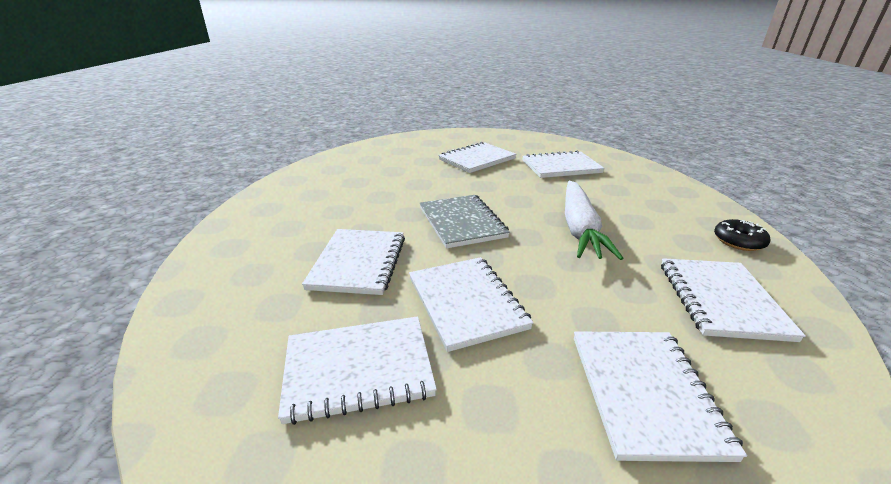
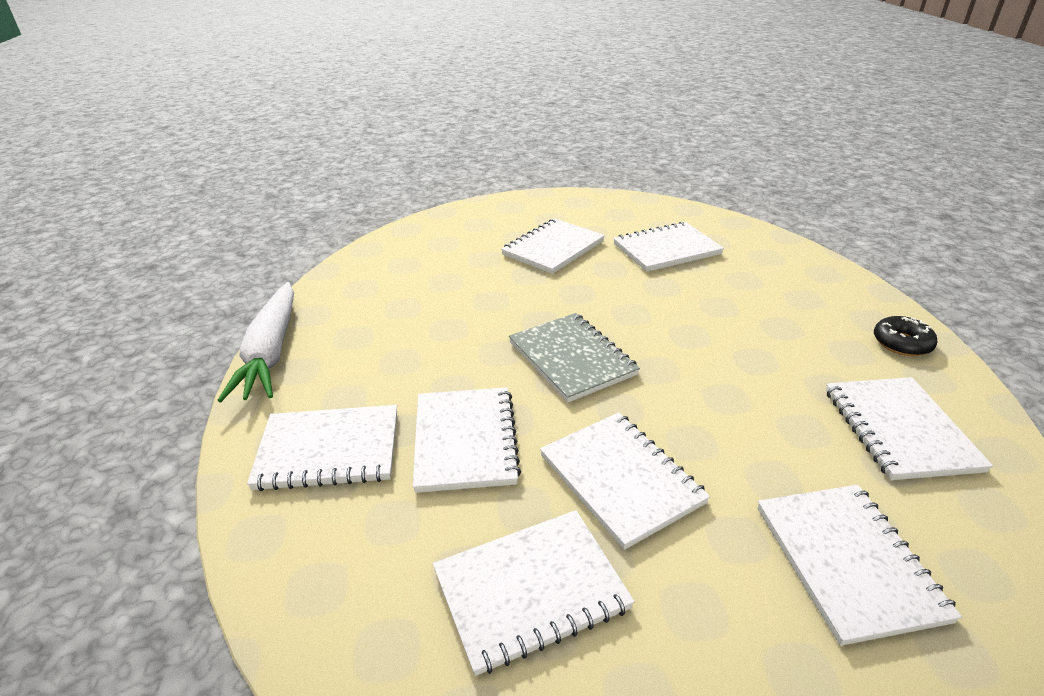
camera: 10 degrees left, 5 degrees up
(259, 256) = (329, 450): none -> white notebook
(580, 228) = (719, 348): white carrot -> white carrot (271, 352)

